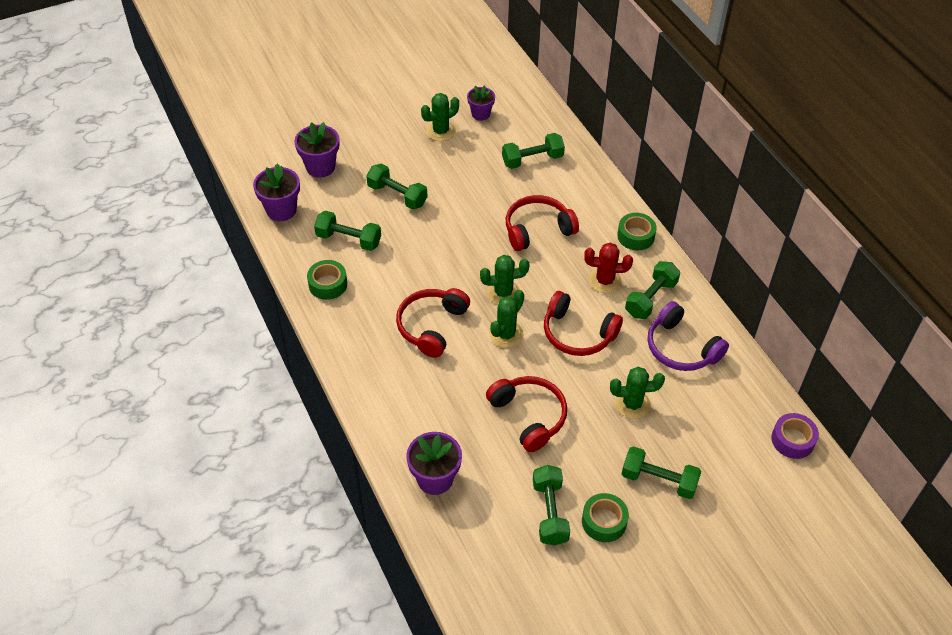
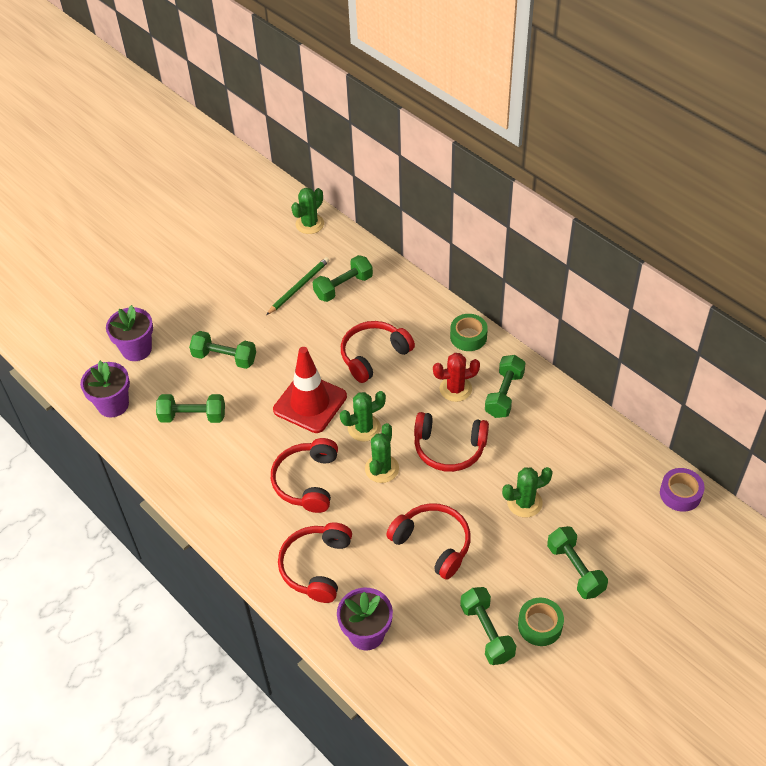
camera: 15 degrees left, 0 degrees up
(328, 284) = (189, 468): green tape -> none
(411, 405) = (316, 566): none -> red headphones
(440, 131) = (243, 281): green cactus -> green cactus (310, 224)
(461, 257) = (310, 403): none -> red traffic cone
(480, 114) = (276, 253): purple flower pot -> none
(490, 149) = (299, 287): none -> green pencil
(659, 480) = (575, 569): green dumbbell -> green dumbbell turned 60 degrees clockwise
(681, 348) = (549, 435): purple headphones -> none

